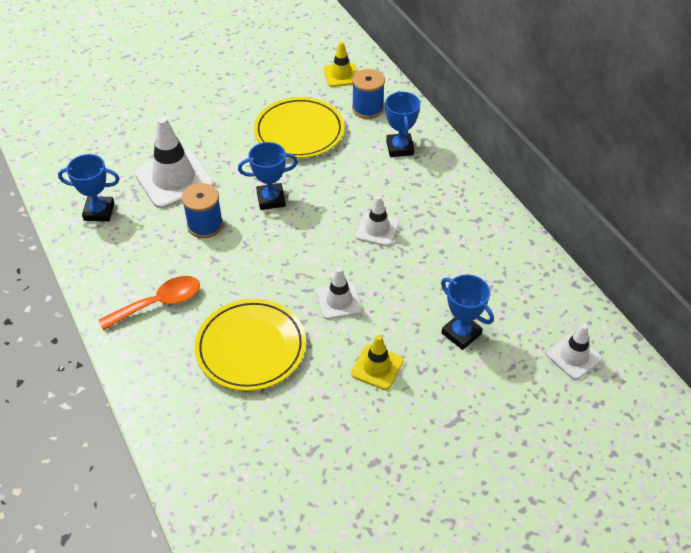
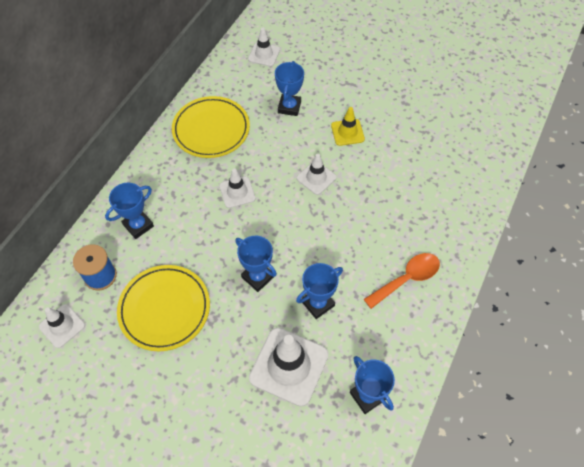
camera: 125 degrees left, 10 degrees up
(159, 303) = (407, 279): orange spoon -> orange spoon turned 120 degrees clockwise
(205, 225) = (318, 303): blue spool -> blue trophy
(251, 348) = (391, 201): yellow plate -> yellow plate (211, 130)
(341, 75) = (62, 326): yellow traffic cone -> white traffic cone

